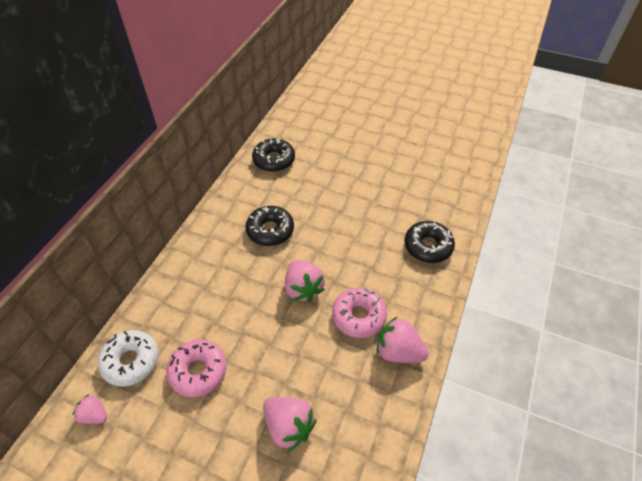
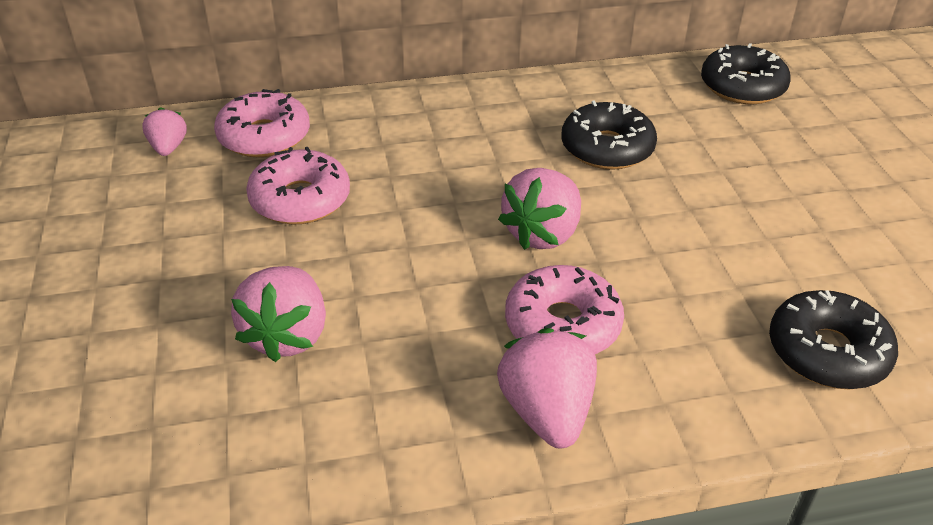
camera: 55 degrees right, 10 degrees down
(131, 361) = (264, 136): white donut -> pink donut

